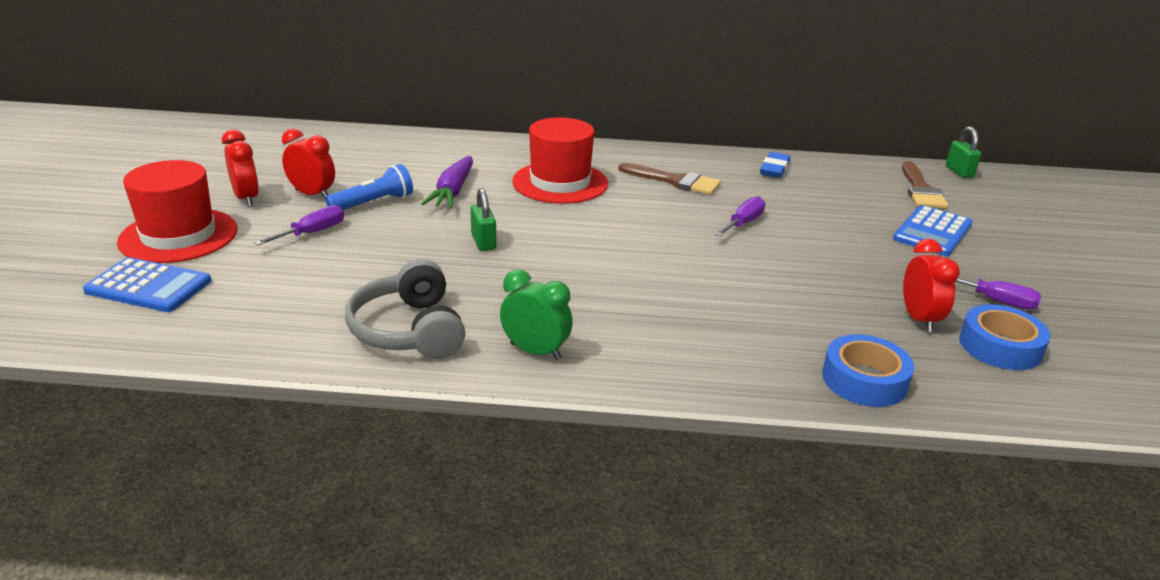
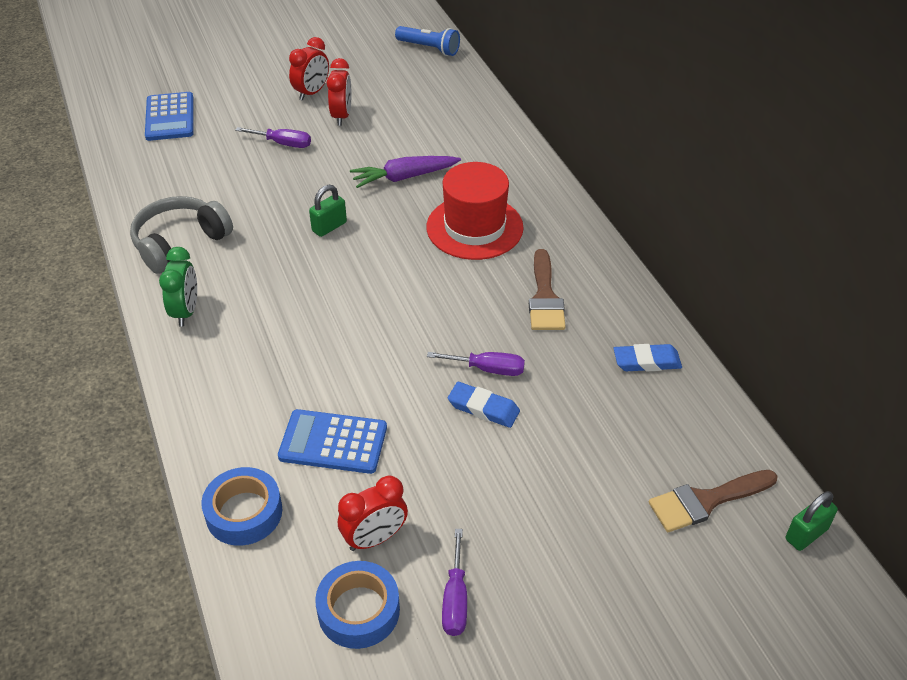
camera: 65 degrees right, 15 degrees up
(178, 235) = (239, 94): red hat -> none
(373, 203) = (351, 149): blue flashlight -> blue flashlight (429, 48)
(788, 236) = (483, 408): none -> blue eraser
(932, 232) = (590, 526): blue calculator -> blue calculator (333, 442)

